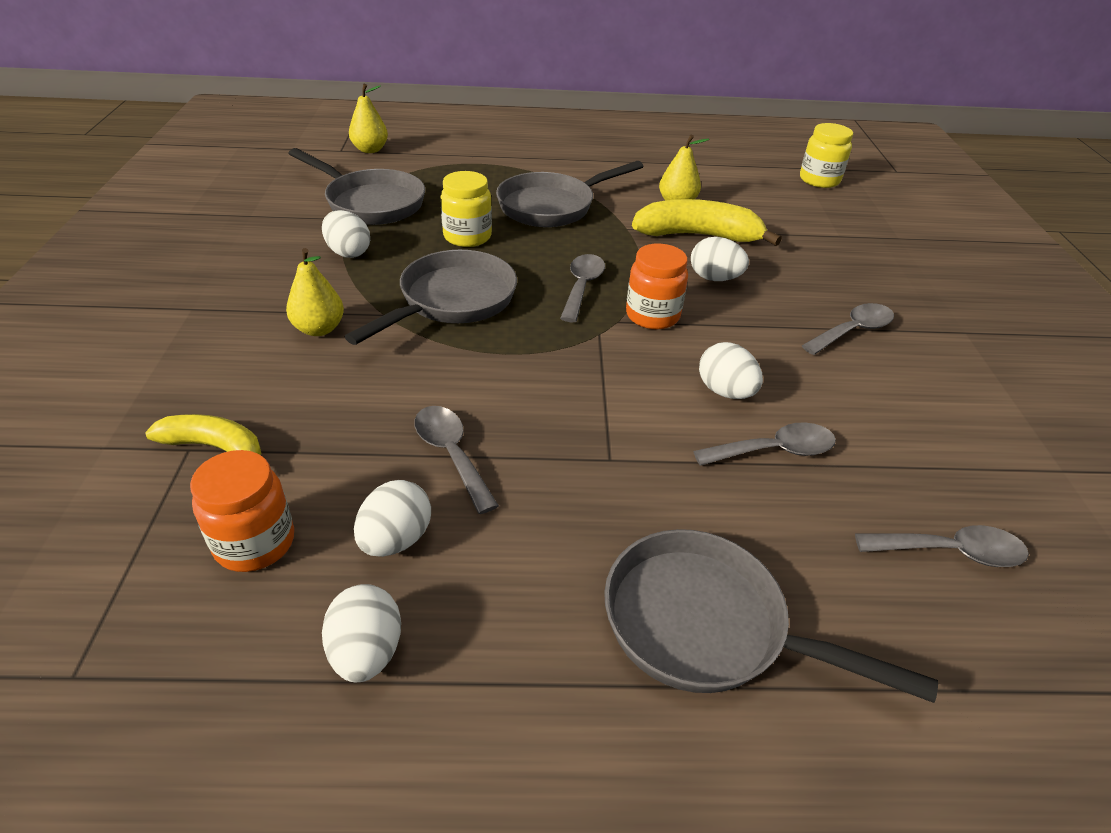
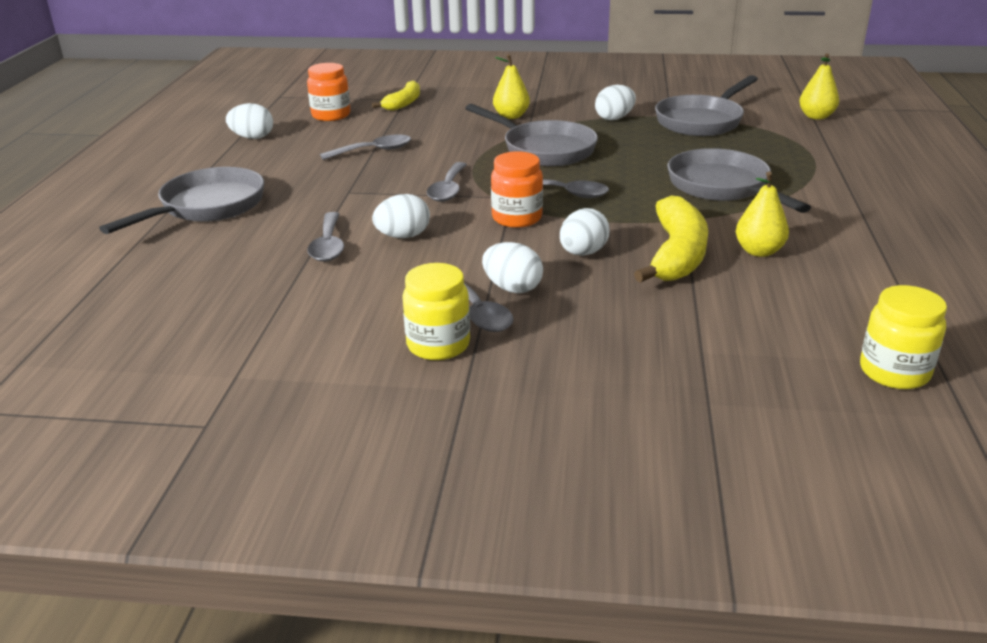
camera: 100 degrees right, 10 degrees down
(396, 539) = (315, 140): white egg -> white egg (512, 288)
(467, 237) = (648, 154): yellow jar -> yellow jar (438, 345)
(950, 552) = (196, 293): grey spoon -> grey spoon (448, 189)

